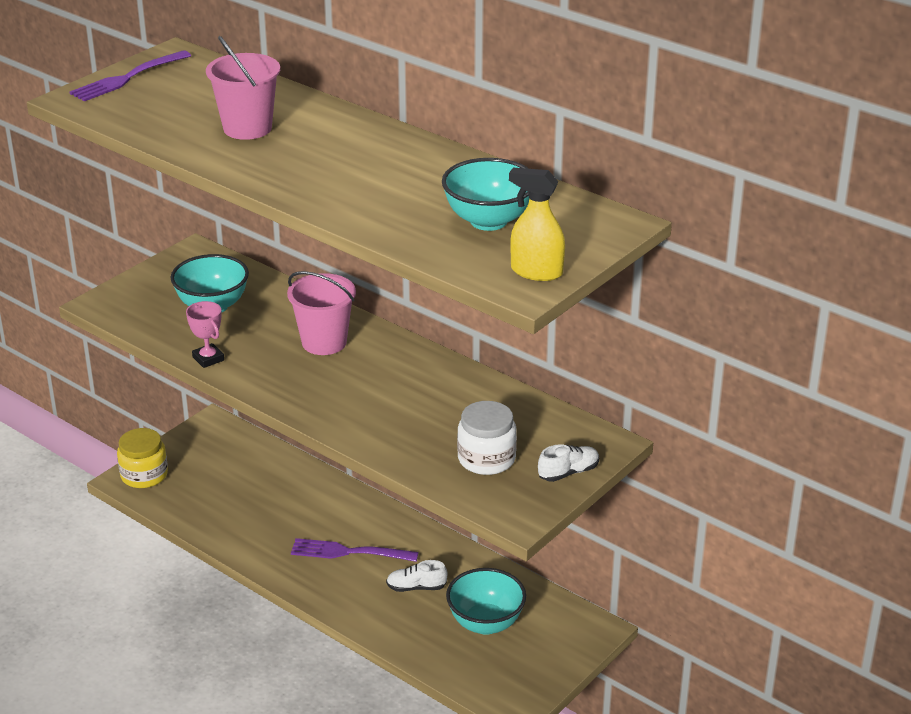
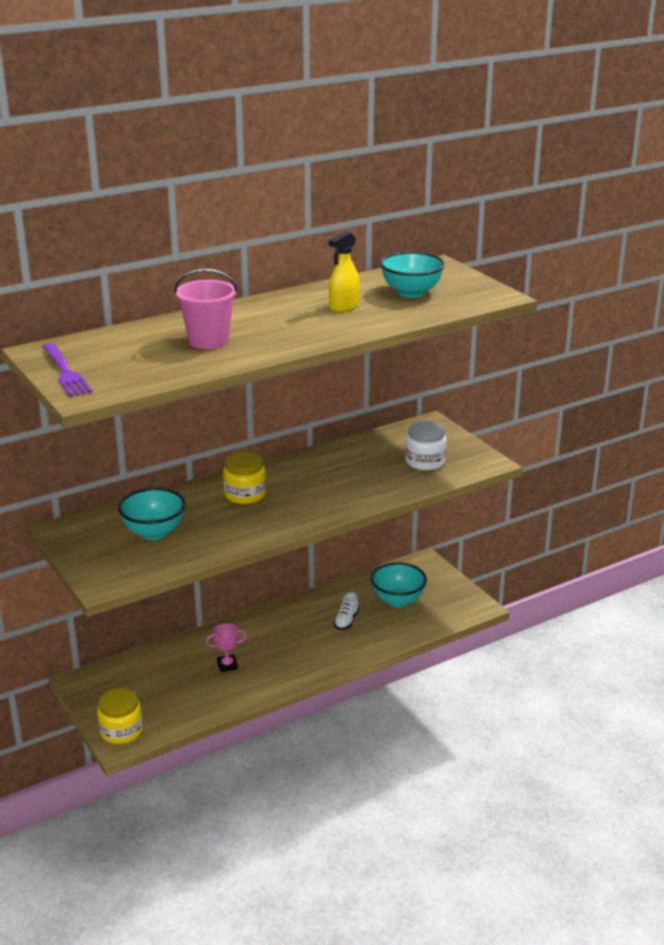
camera: 70 degrees left, 5 degrees down
(208, 359) = (229, 544): pink trophy -> pink trophy (227, 665)
(324, 342) = (245, 494): pink bucket -> yellow jar
(350, 552) = (291, 642): purple fork -> none
(536, 272) = (483, 291): yellow spray bottle -> yellow spray bottle (344, 307)
(568, 472) = (454, 439): white shoe -> none

